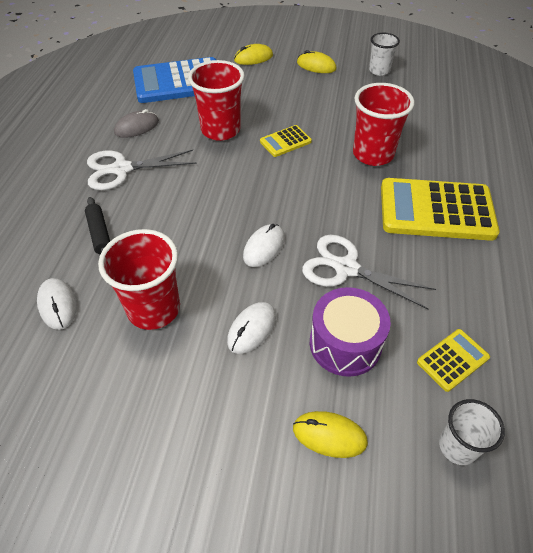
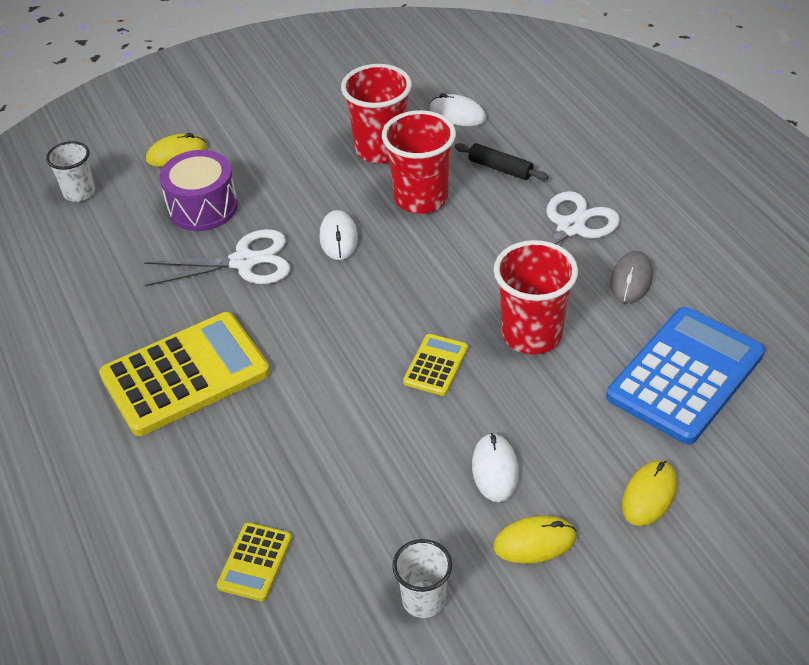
camera: 145 degrees right, 5 degrees down
(251, 329) = (288, 178): white mouse -> white mouse (495, 469)
(373, 154) = (310, 411): red cup -> red cup (421, 198)
(452, 360) = (104, 241): yellow calculator -> yellow calculator (255, 562)

